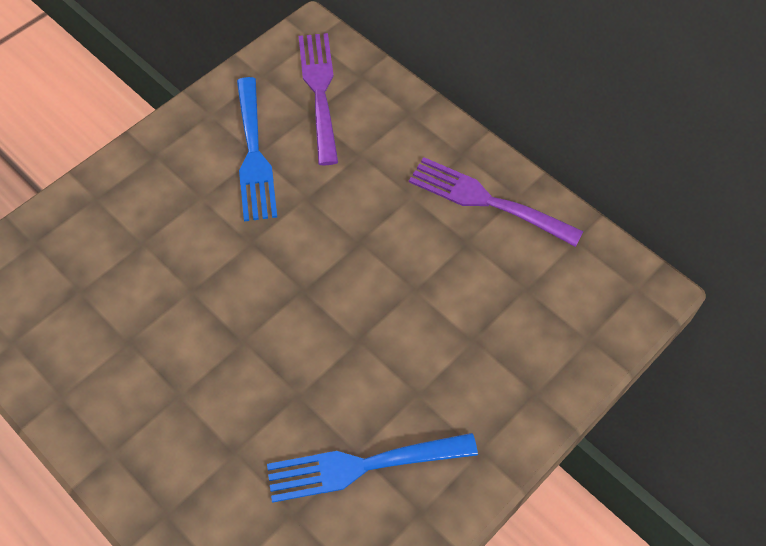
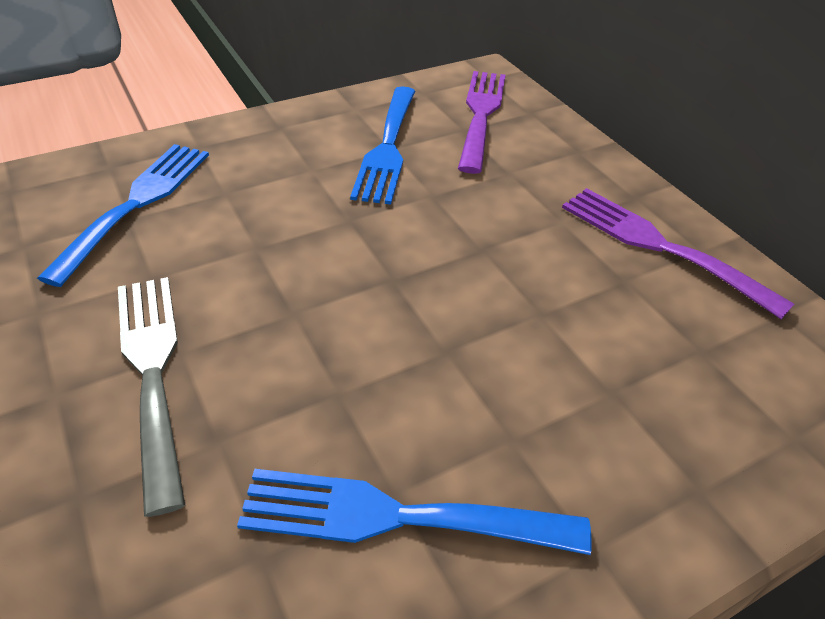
camera: 15 degrees right, 15 degrees down
(78, 275) = (137, 203): none -> blue fork
(167, 416) = (152, 371): none -> grey fork

